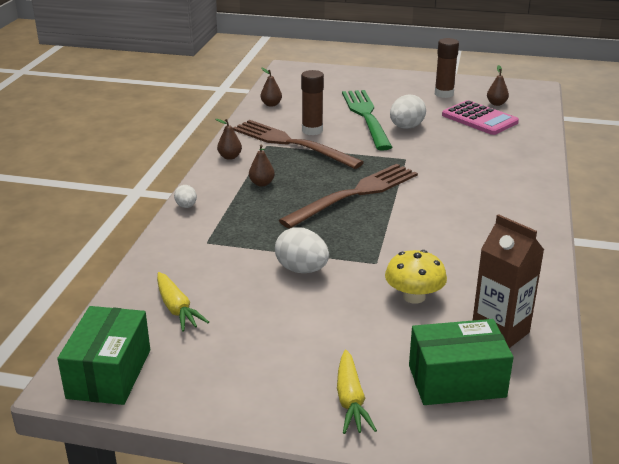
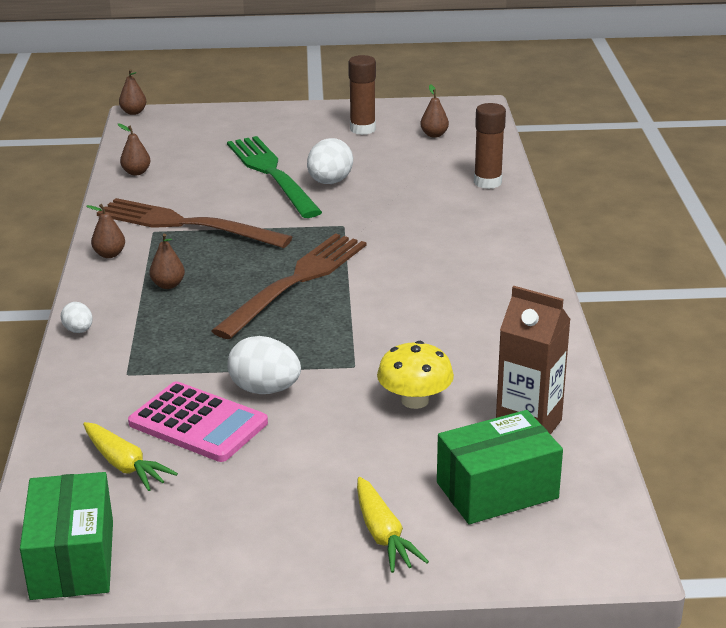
camera: 15 degrees left, 0 degrees up
(285, 65) = (133, 112): none -> brown pear
(312, 130) = (207, 203): brown glue stick -> brown glue stick (487, 182)
(479, 119) = (419, 158): pink calculator -> pink calculator (198, 423)

